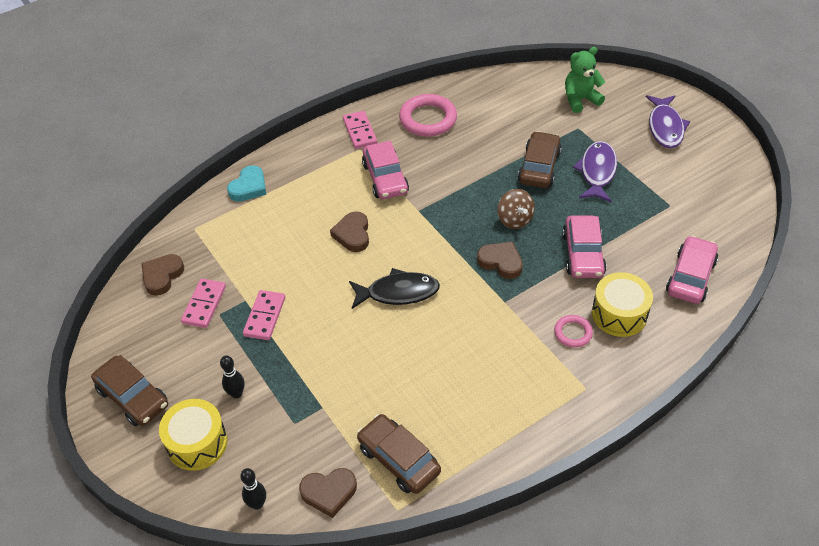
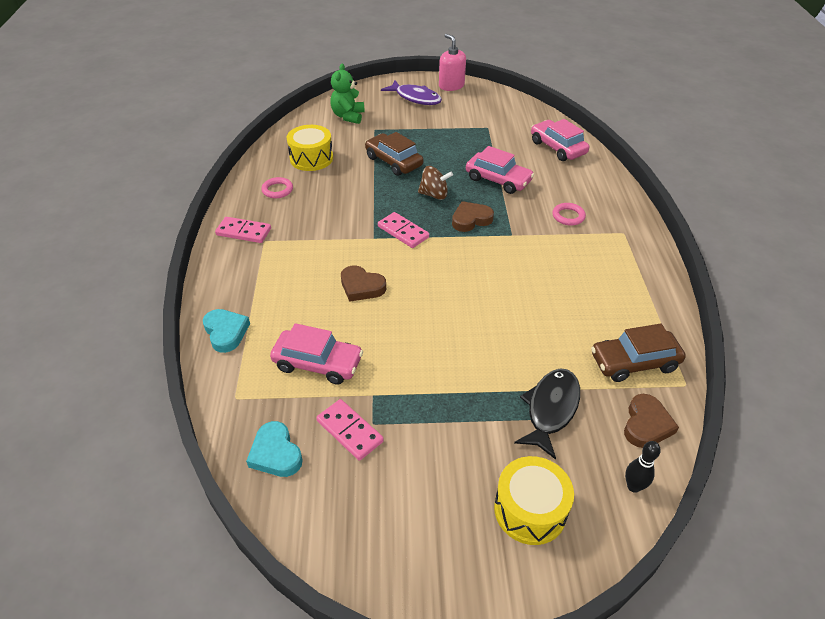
camera: 60 degrees left, 5 degrees down
(133, 397) = (428, 550): brown car -> none
(162, 276) = (276, 453): brown heart -> turquoise heart
(236, 394) = (487, 450): black bowling pin -> none
(265, 316) = (406, 388): pink domino -> pink domino (403, 232)
(385, 178) = (317, 240): pink car -> pink car (318, 363)
(398, 292) = (453, 287): black fish -> black fish (550, 409)
(428, 119) = (277, 190): pink ring -> pink ring, size x0.55
(597, 172) = (426, 140): purple fish -> none
(619, 314) = (566, 189): yellow drum -> yellow drum (311, 158)
(720, 141) = (451, 86): none -> pink soap dispenser

